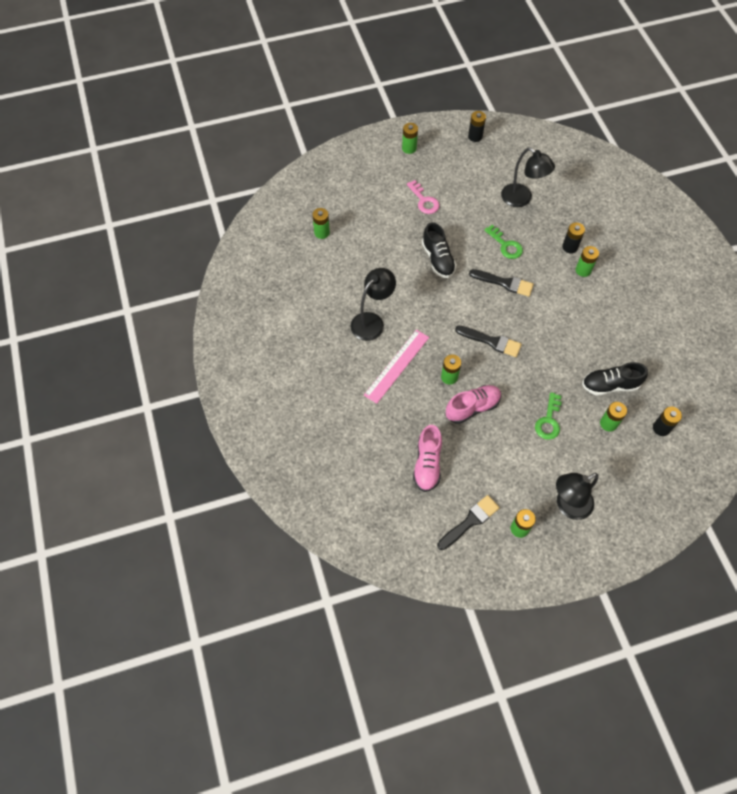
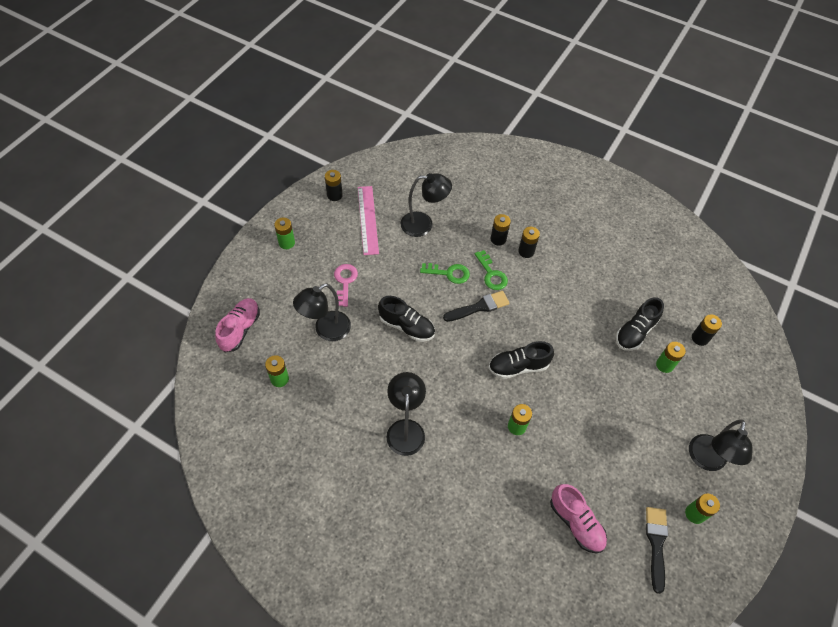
camera: 45 degrees left, 5 degrees down
(380, 223) = (326, 330): none -> black lamp
(396, 366) = (465, 453): pink ruler -> pink ruler (367, 219)
(424, 201) = (345, 282): pink key -> pink key turned 105 degrees counterclockwise
(472, 408) = (560, 438): pink shoe -> pink shoe (240, 329)
(491, 341) = (518, 366): black brush -> black shoe
(548, 420) = (624, 399): green key -> green key (491, 274)
(583, 270) = (526, 251): green battery -> black battery

